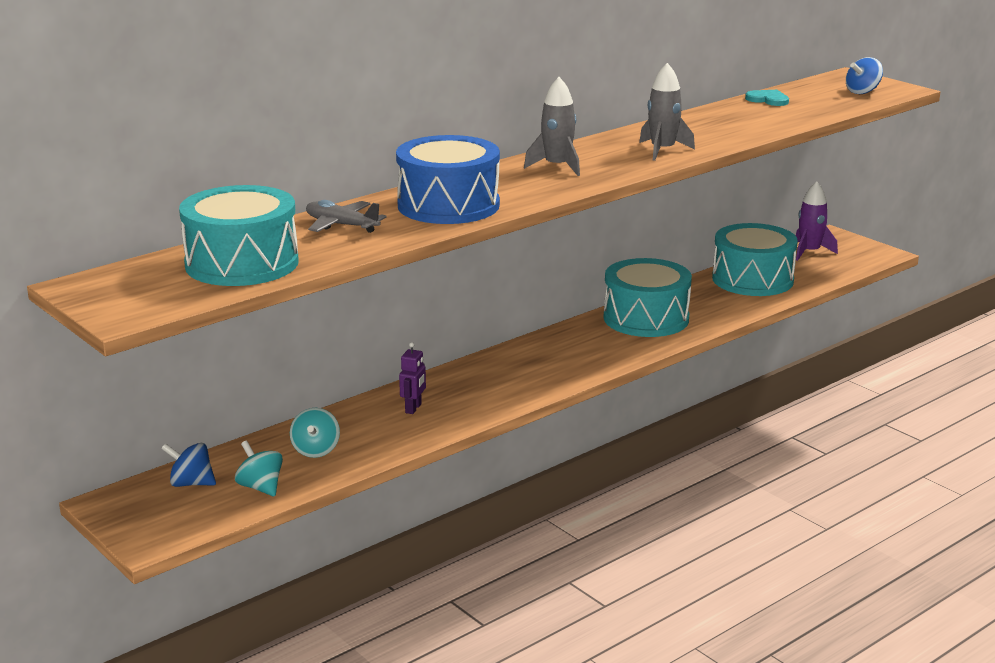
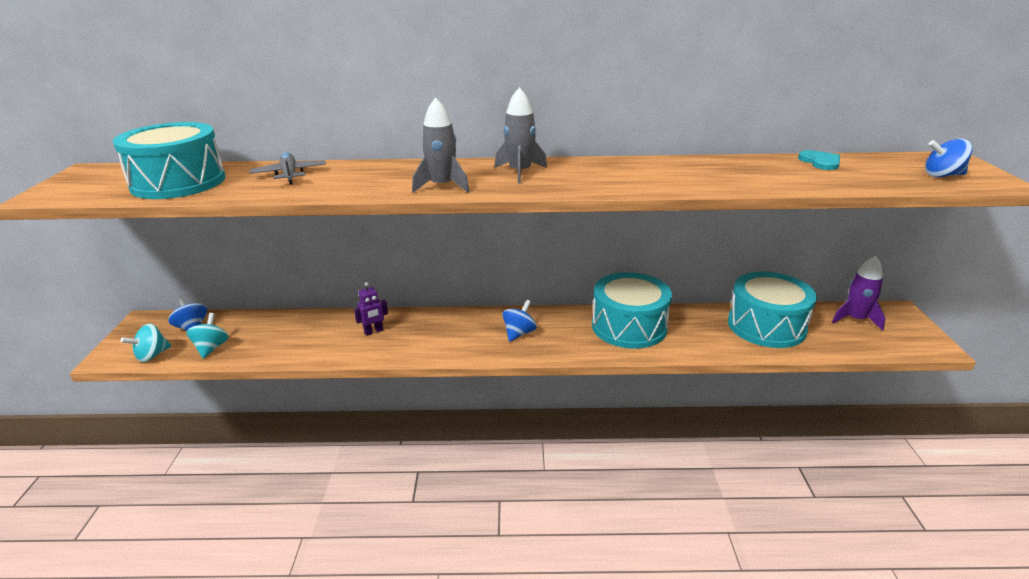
camera: 40 degrees right, 5 degrees up
(316, 450) = (278, 336): turquoise spinning top -> turquoise spinning top (152, 355)
(448, 205) = (380, 180): blue drum -> none
(559, 358) = (519, 333): none -> blue spinning top
(662, 150) = (631, 181): grey rocket -> grey rocket (442, 186)

